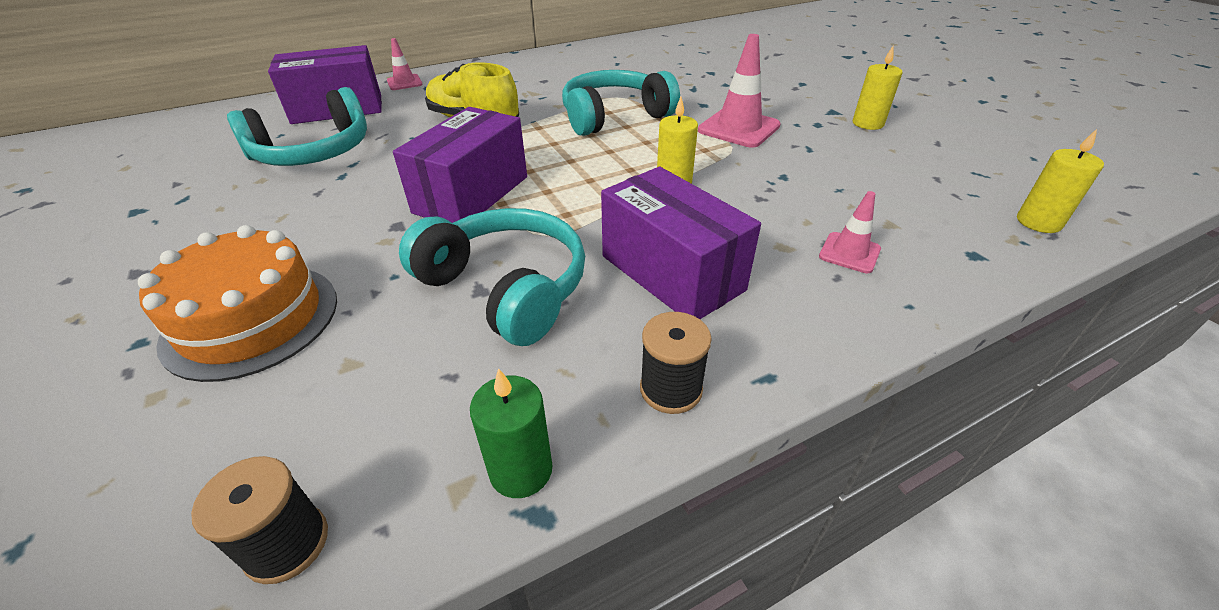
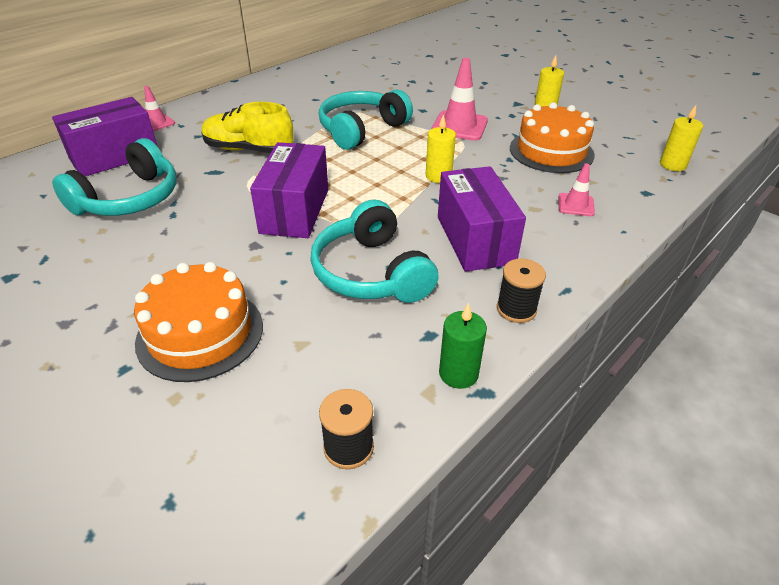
camera: 20 degrees left, 0 degrees up
(506, 288) = (371, 272): turquoise headphones -> turquoise headphones turned 135 degrees counterclockwise
(672, 273) = (475, 239): purple box -> purple box turned 45 degrees clockwise
(849, 175) = (551, 151): none -> orange cake

